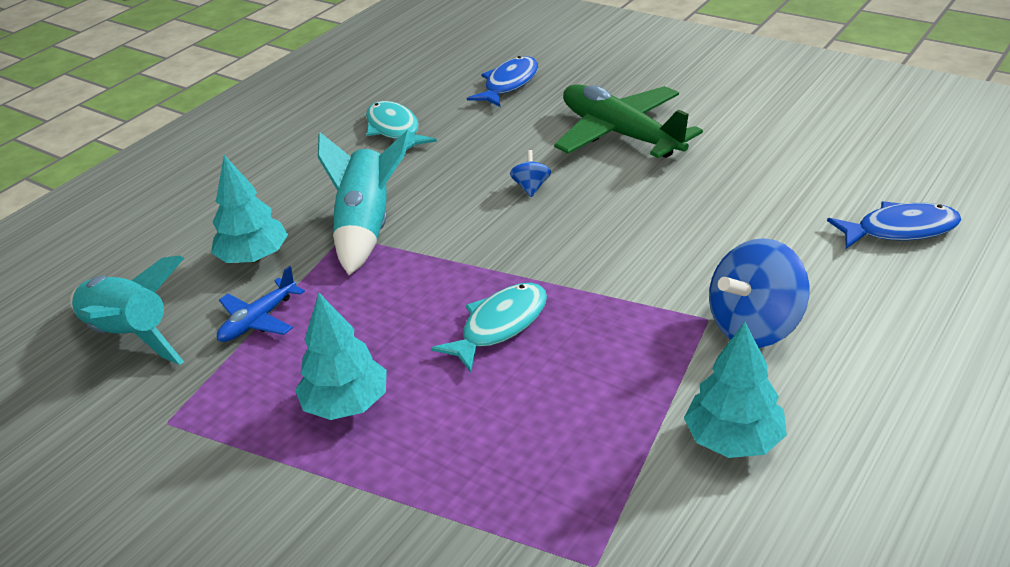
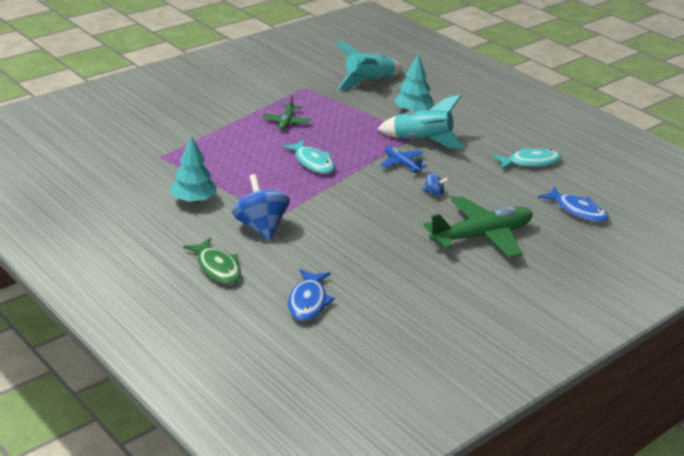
camera: 100 degrees right, 5 degrees down
(258, 320) = (360, 109): blue plane -> blue plane (402, 164)
(346, 404) = (286, 122): turquoise tree -> green plane
(910, 339) = (217, 268): none -> green fish

